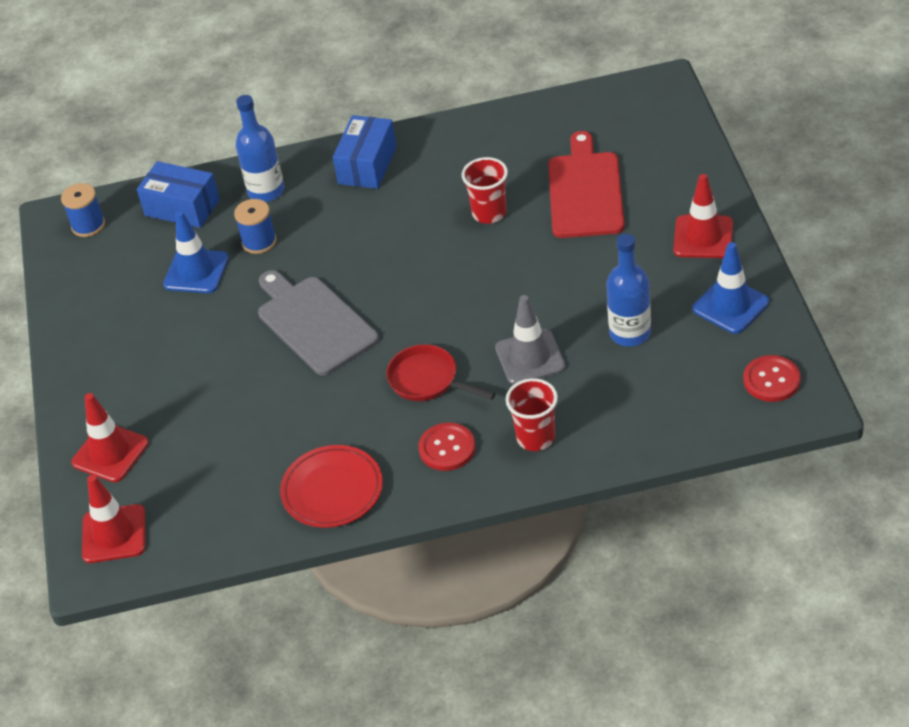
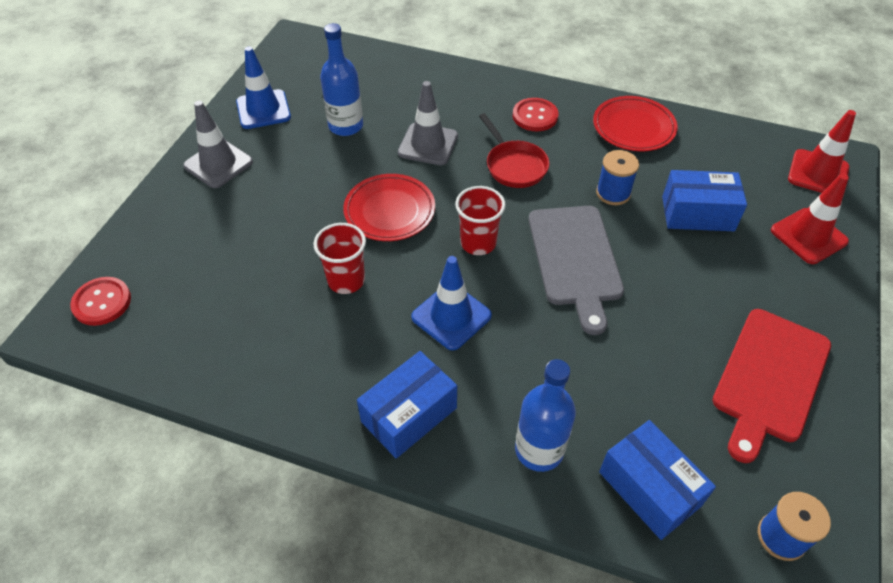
camera: 155 degrees left, 5 degrees up
(196, 271) = (666, 382): blue traffic cone -> blue traffic cone (451, 316)
(223, 422) = (697, 214): none -> blue box
(259, 242) = (581, 381): blue spool -> blue spool (613, 193)
(506, 279) = (389, 211): none -> red plate
(535, 438) = (471, 95): red cup -> red cup (478, 243)
(585, 191) = (250, 254): red cutting board -> red cutting board (769, 379)
(703, 237) = (218, 164): red traffic cone -> grey traffic cone
(771, 380) = (297, 58): red button -> red button (102, 302)

